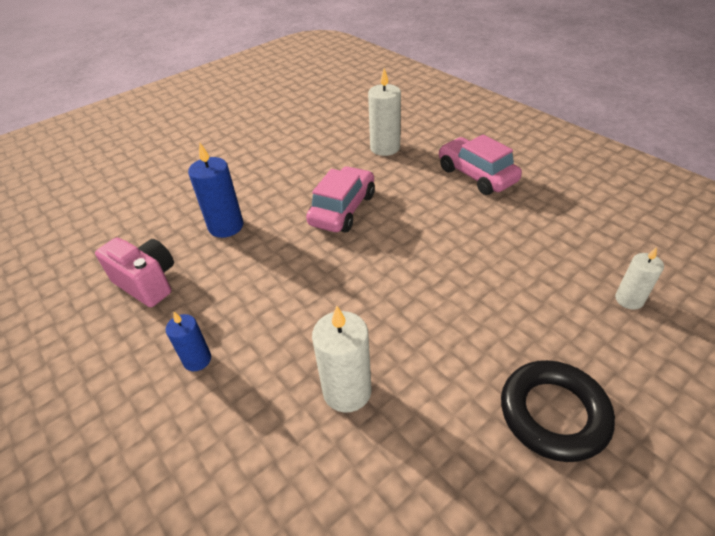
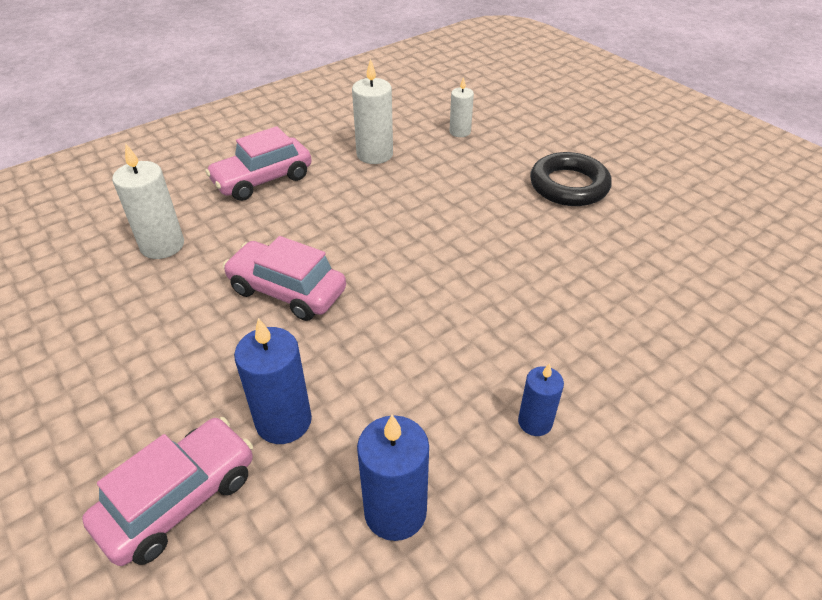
camera: 90 degrees left, 0 degrees up
(147, 283) = (395, 512): pink camera -> blue candle
(183, 198) = (179, 499): none -> pink car
(347, 391) = (563, 294): white candle -> white candle (374, 154)

